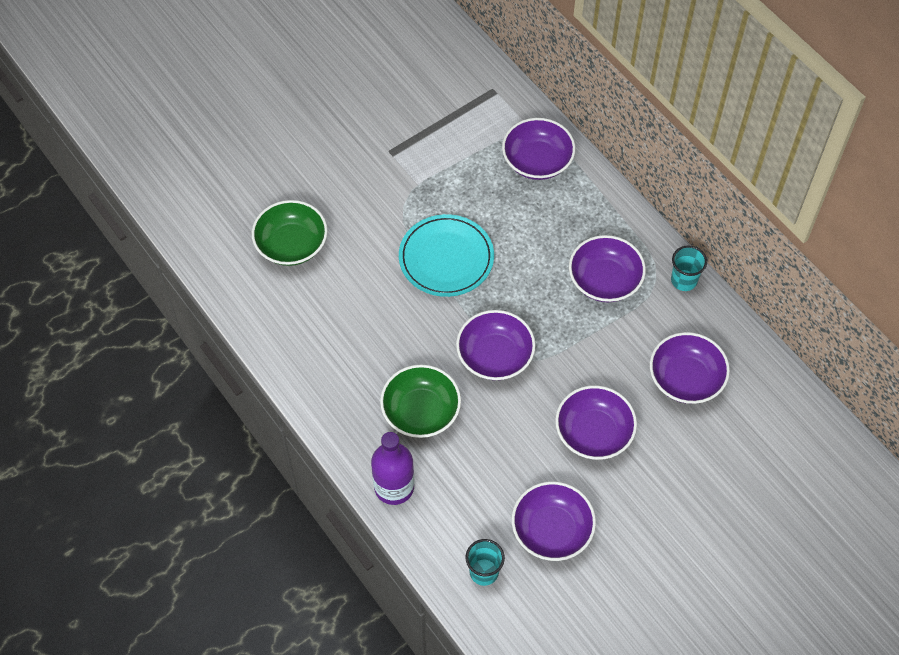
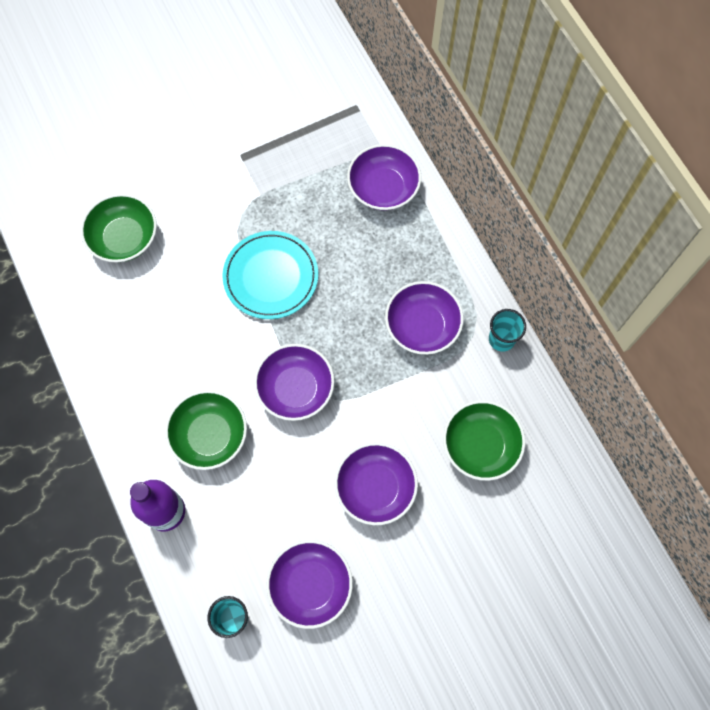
camera: 10 degrees right, 10 degrees up
(686, 378) = (480, 445): purple bowl -> green bowl

